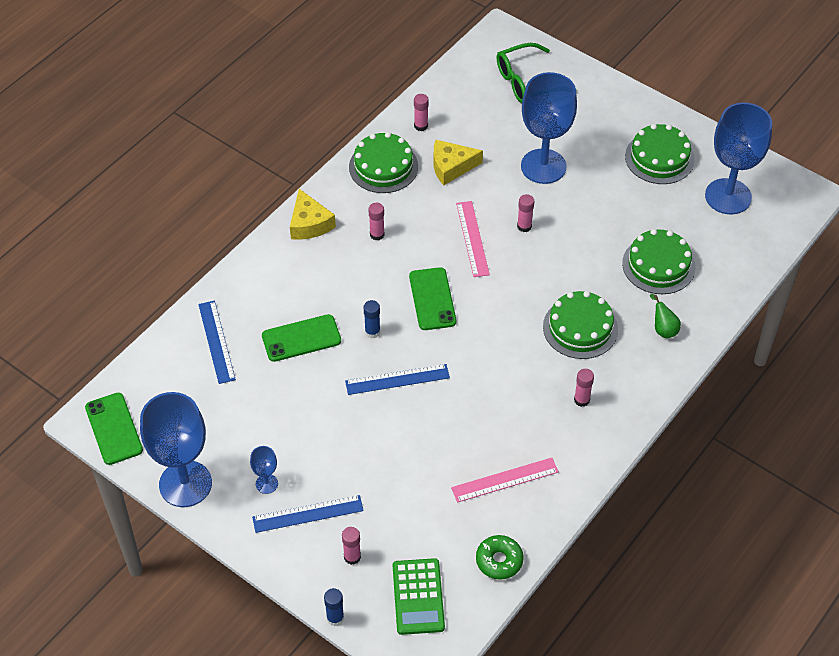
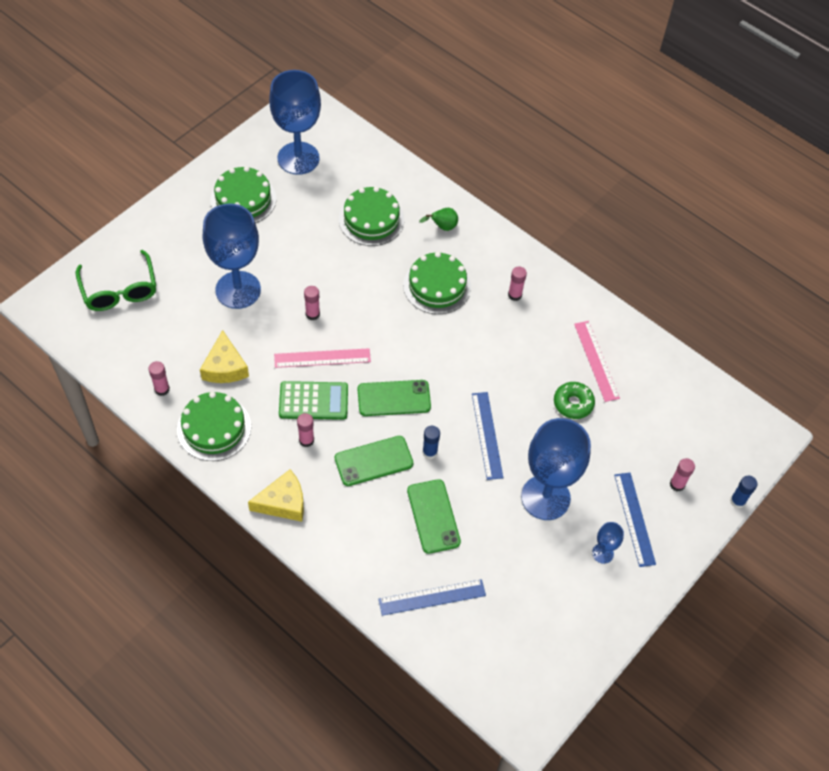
camera: 90 degrees left, 5 degrees up
(113, 429) = (538, 700): green phone -> green phone (374, 461)
(185, 484) = (604, 628): blue goblet -> blue goblet (545, 497)
(418, 597) = (713, 436): green calculator -> green calculator (313, 401)
(499, 561) = (675, 373): green donut -> green donut (573, 403)

